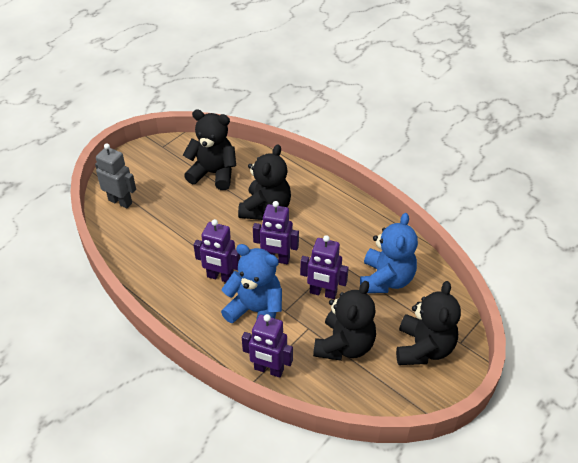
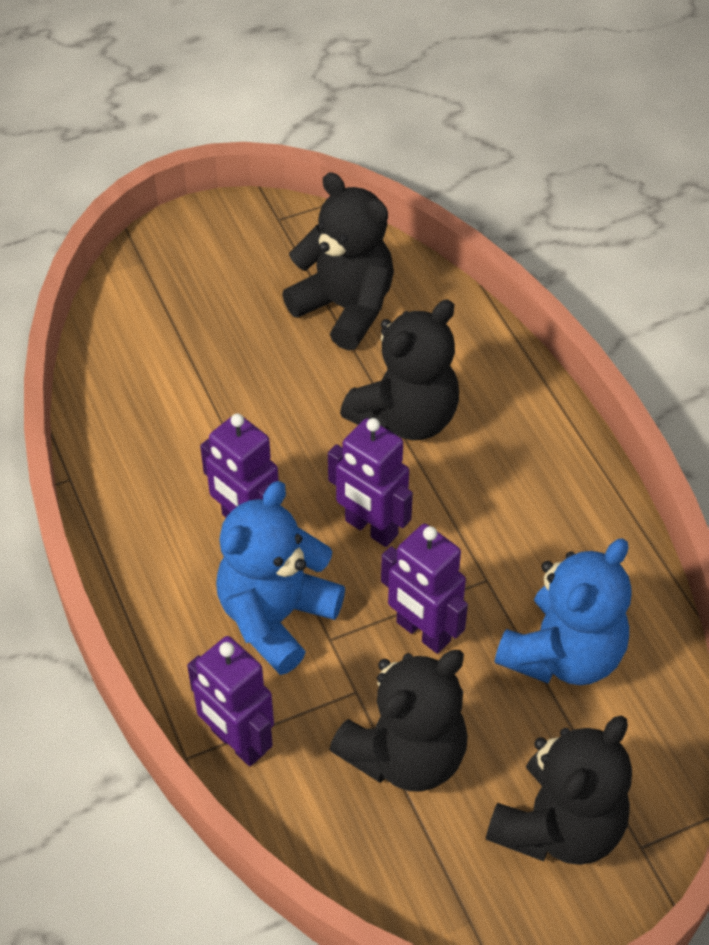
camera: 25 degrees right, 5 degrees up
(120, 201) = (145, 305): grey robot -> none
(256, 311) = (276, 617): blue teddy bear -> blue teddy bear turned 105 degrees counterclockwise

